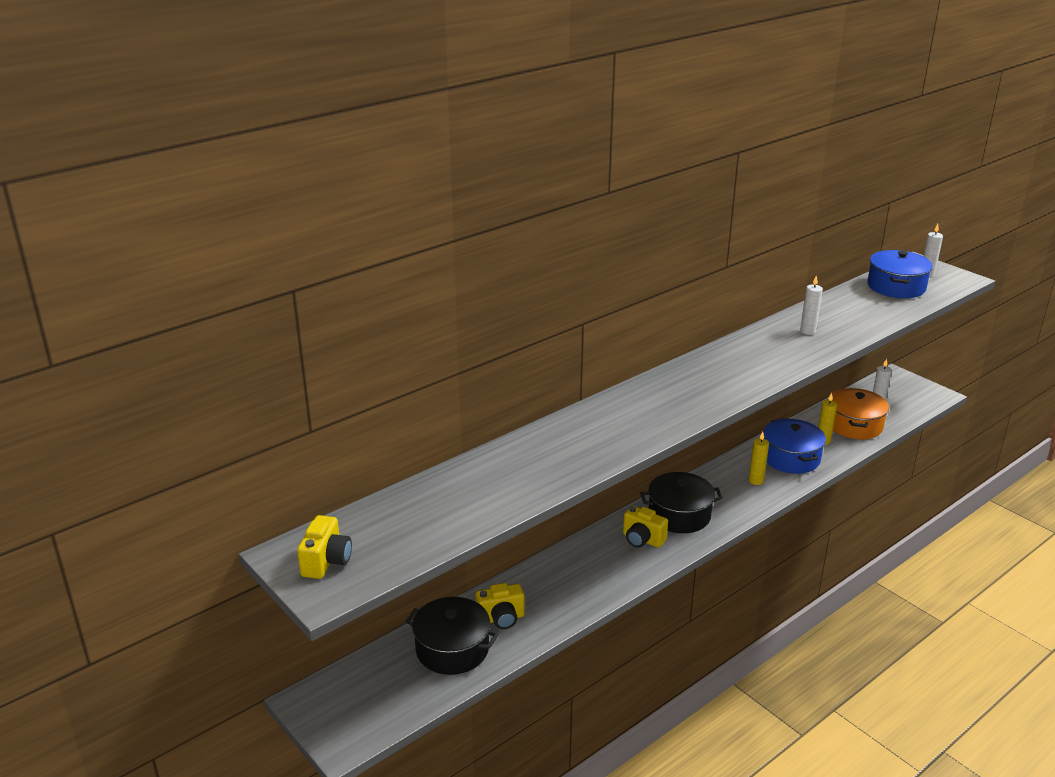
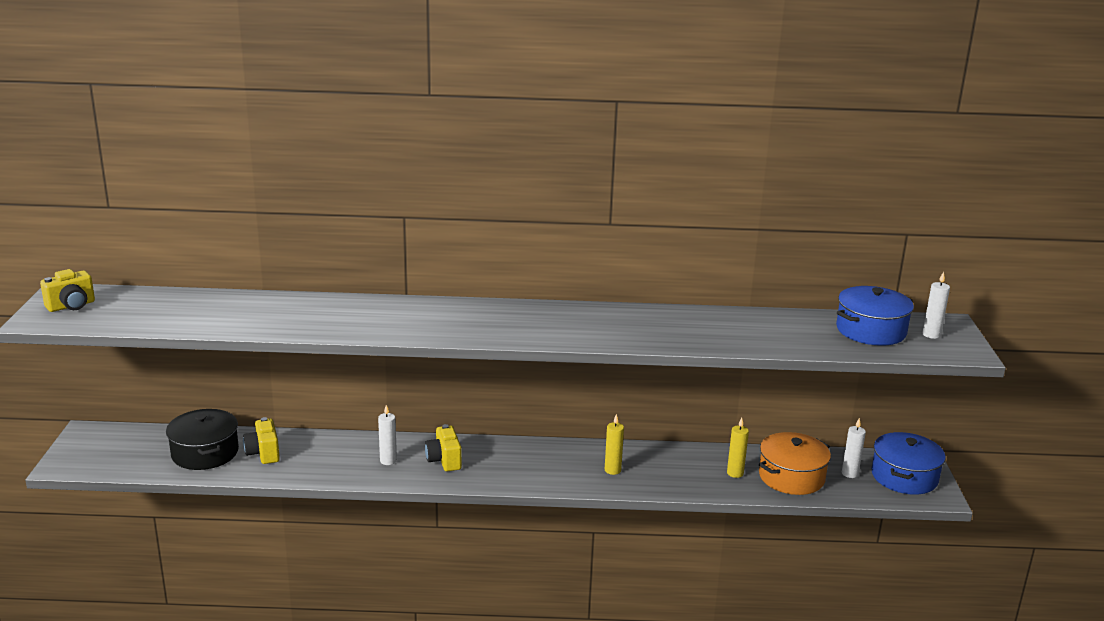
camera: 40 degrees right, 5 degrees down
(501, 618) = (263, 453): yellow camera -> yellow camera turned 45 degrees clockwise
(679, 515) = (503, 460): black pot -> none
(790, 458) = (677, 470): blue pot -> blue pot (904, 477)
(808, 331) = (694, 326): white candle -> white candle (388, 461)

